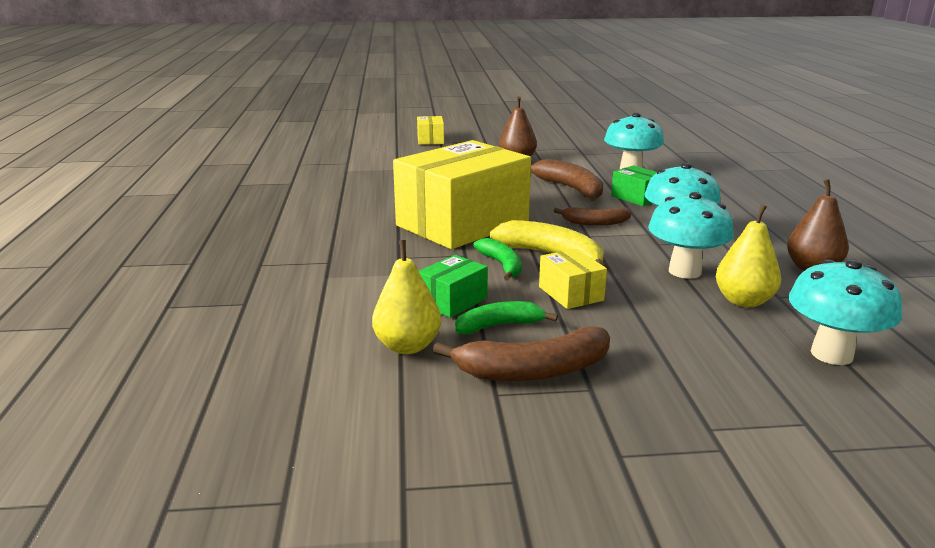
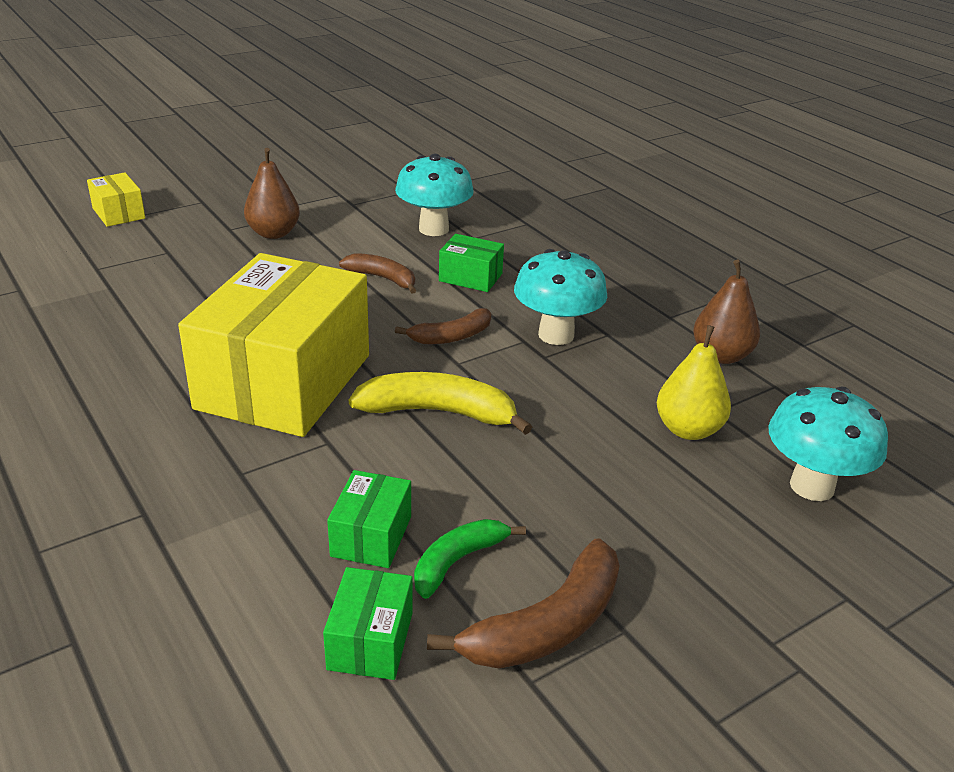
camera: 30 degrees left, 10 degrees up
(407, 346) = (370, 641): yellow pear -> green box
(502, 265) = (389, 449): green banana -> none
(571, 189) = (382, 278): brown banana -> brown banana, size x0.64
(571, 293) = (503, 475): yellow box -> none
(684, 271) = (602, 398): turquoise mushroom -> none

